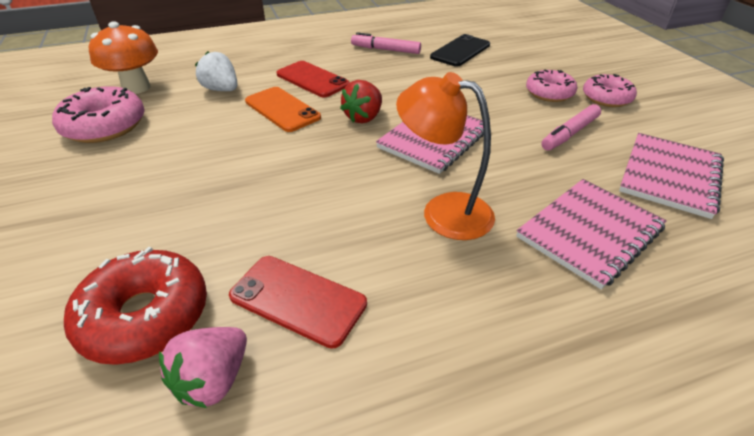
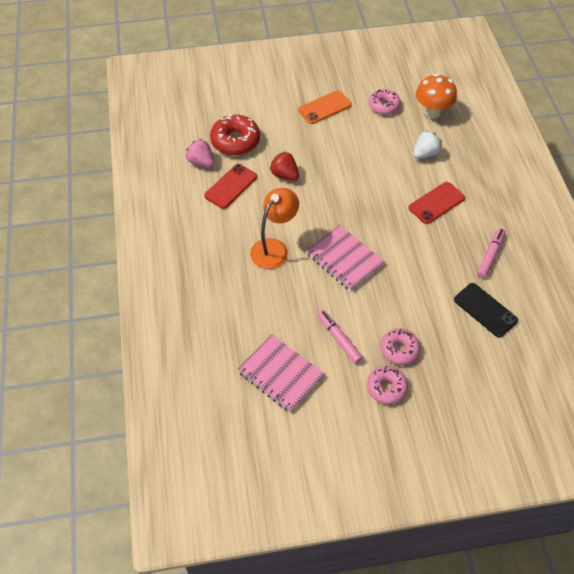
camera: 100 degrees right, 15 degrees up
(105, 126) = (384, 106): pink donut -> pink donut, size x0.66
(282, 109) = (393, 185): orange phone -> orange phone (324, 107)
(363, 117) = (377, 226): red strawberry -> red strawberry (284, 175)
(589, 233) = (242, 307): pink notebook -> none

